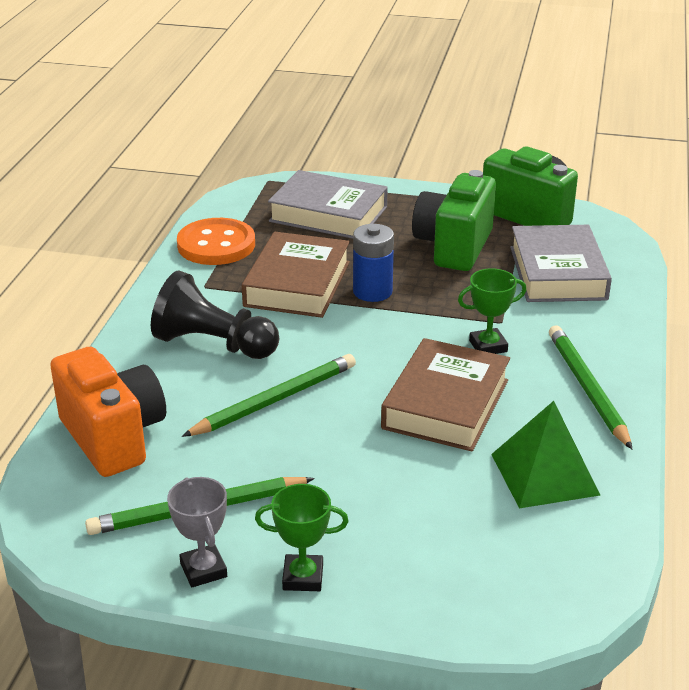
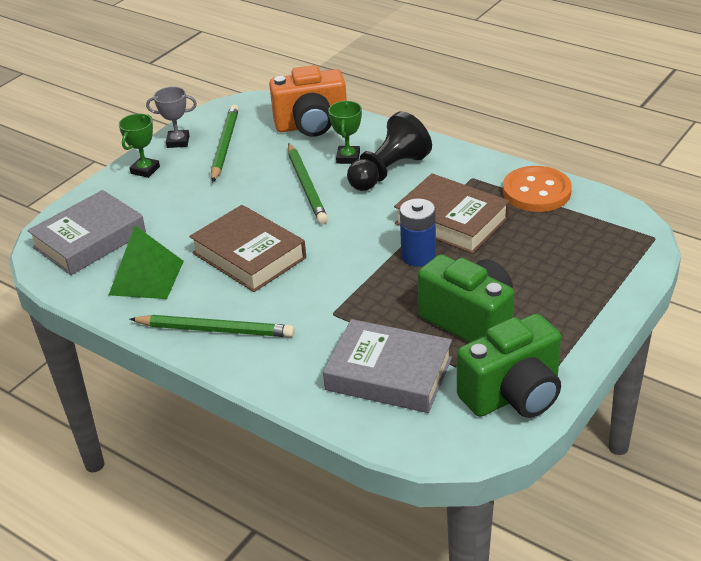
camera: 115 degrees right, 5 degrees up
(328, 214) = (568, 260): grey book -> grey book (89, 240)
(488, 346) = (303, 295): green trophy -> green trophy (348, 158)

